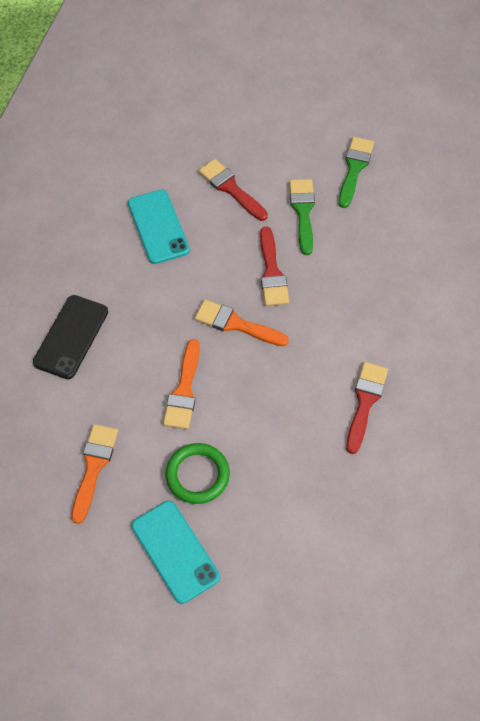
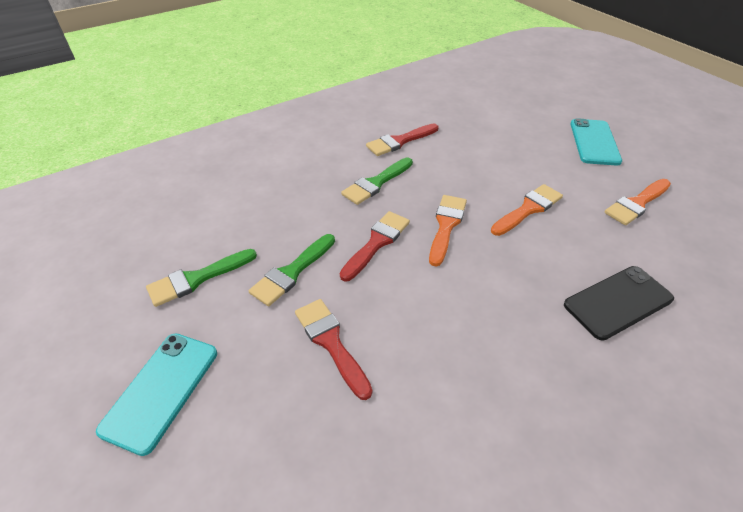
camera: 140 degrees left, 15 degrees down
(158, 227) = (449, 354): turquoise phone -> turquoise phone (161, 390)
(197, 475) = (552, 164): green ring -> none
(231, 188) = (331, 342): red brush -> red brush turned 150 degrees clockwise
(236, 324) = (446, 225): orange brush -> orange brush turned 135 degrees counterclockwise
(331, 330) = (376, 183): none -> green brush

